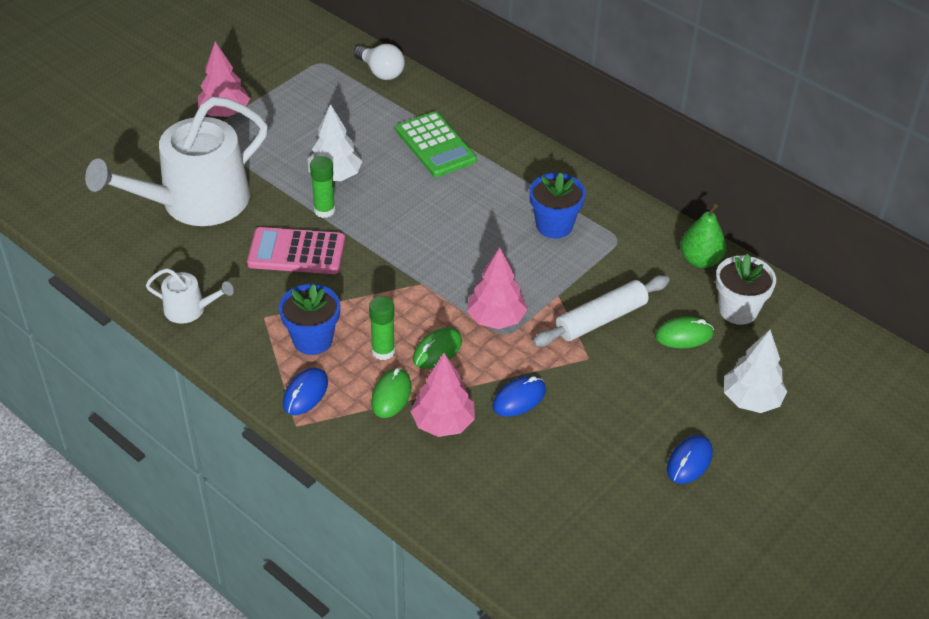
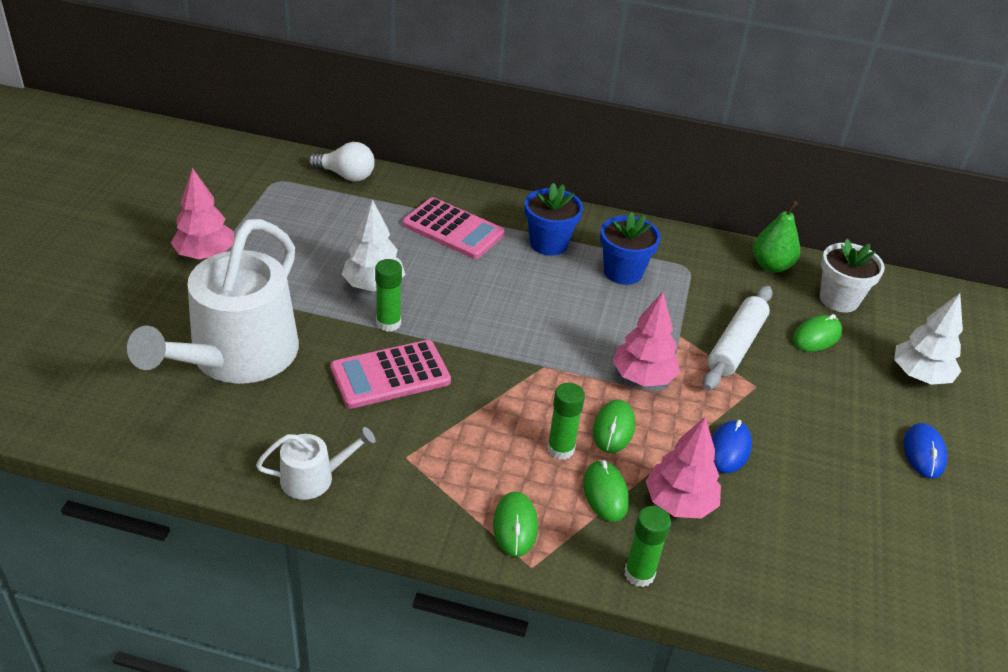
camera: 30 degrees left, 5 degrees down
(305, 393) = (515, 526): blue mouse -> green mouse
(312, 340) = (478, 463): blue flower pot -> blue flower pot (549, 243)
(370, 460) = (639, 574): none -> green glue stick
(435, 145) = (453, 229): green calculator -> pink calculator

